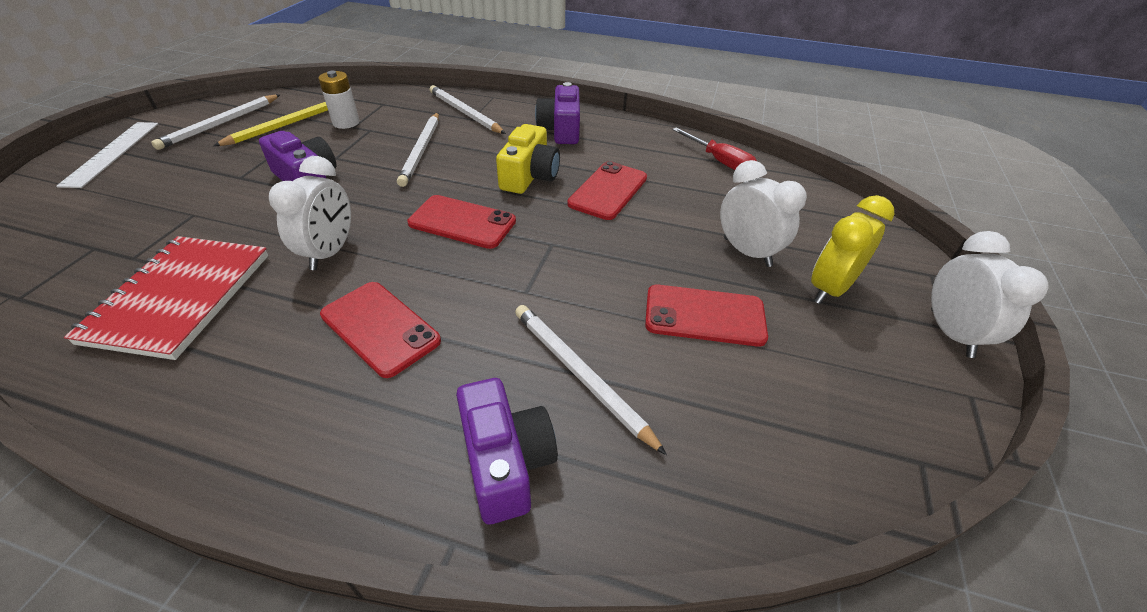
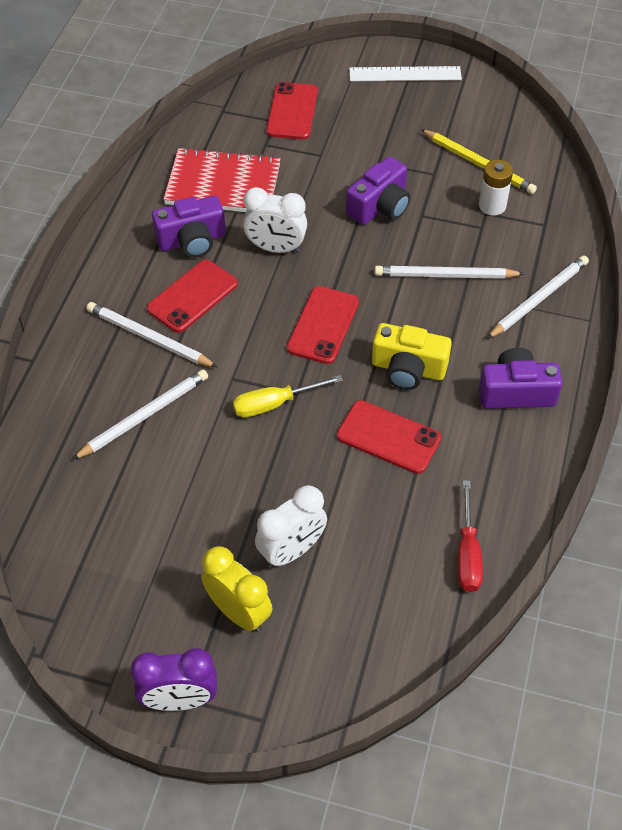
camera: 90 degrees right, 10 degrees up
(221, 124) = (470, 119): white pencil -> white pencil (149, 338)
(506, 461) = (79, 379): purple camera -> purple camera (192, 240)
(566, 259) = (274, 404): none -> yellow screwdriver
(704, 315) = (204, 502): red phone -> red phone (292, 111)
(720, 161) = (467, 553): red screwdriver -> red screwdriver turned 45 degrees counterclockwise
(951, 333) = (180, 700): white clock -> purple clock

